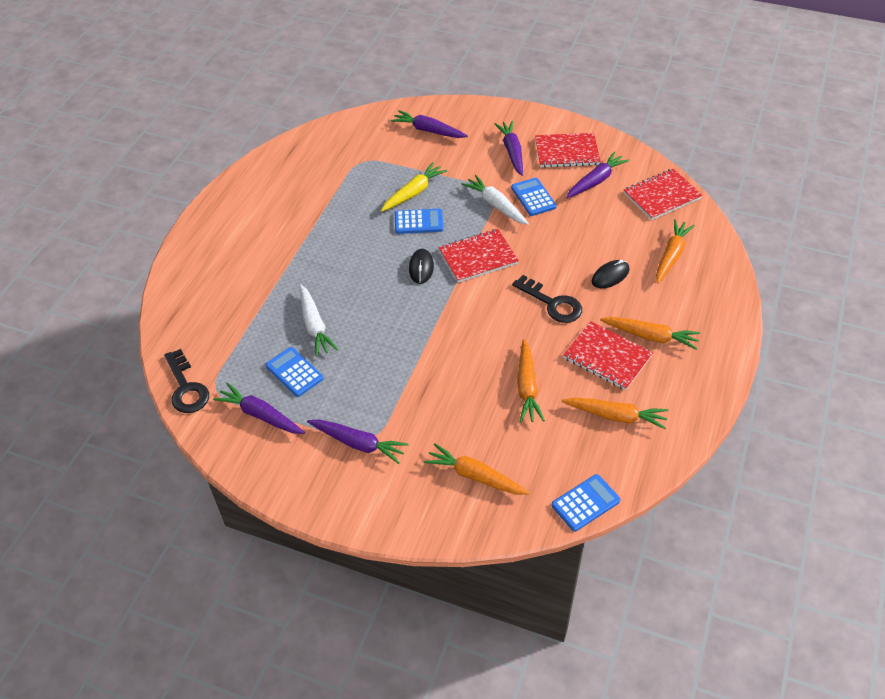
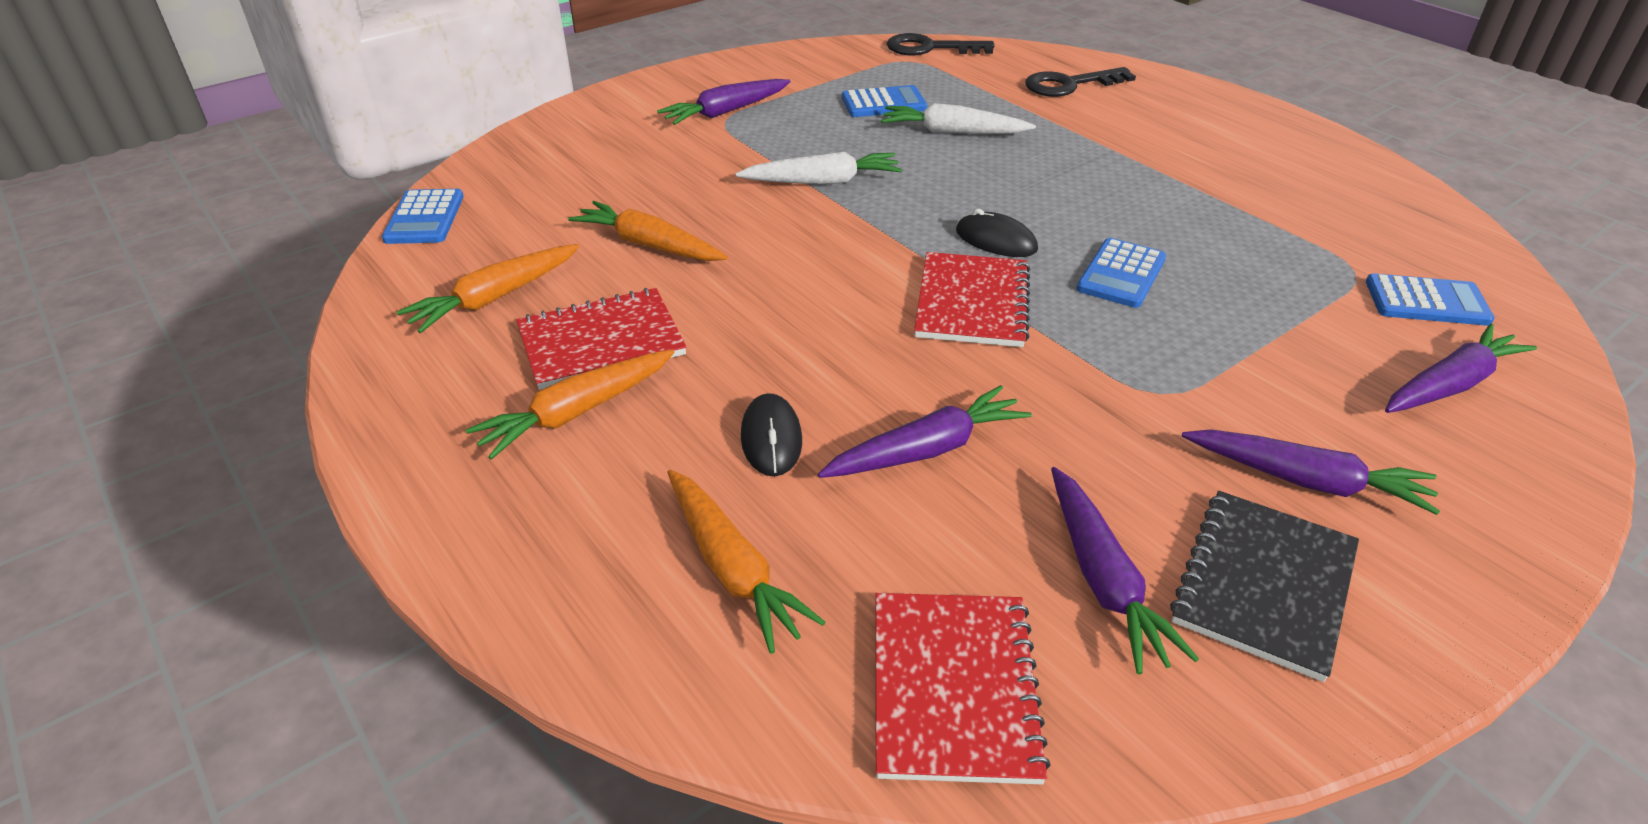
camera: 120 degrees right, 10 degrees down
(261, 415) = (840, 74): purple carrot -> purple carrot (926, 450)
(413, 193) = (1216, 295): yellow carrot -> none
(475, 476) = (576, 163): orange carrot -> none
(496, 205) = (1110, 378): white carrot -> white carrot (822, 181)
(533, 197) = (1104, 441): blue calculator -> blue calculator (1427, 302)
(552, 303) = (780, 336): black key -> black key (1070, 85)
(567, 152) = (1264, 584): red notebook -> black notebook

